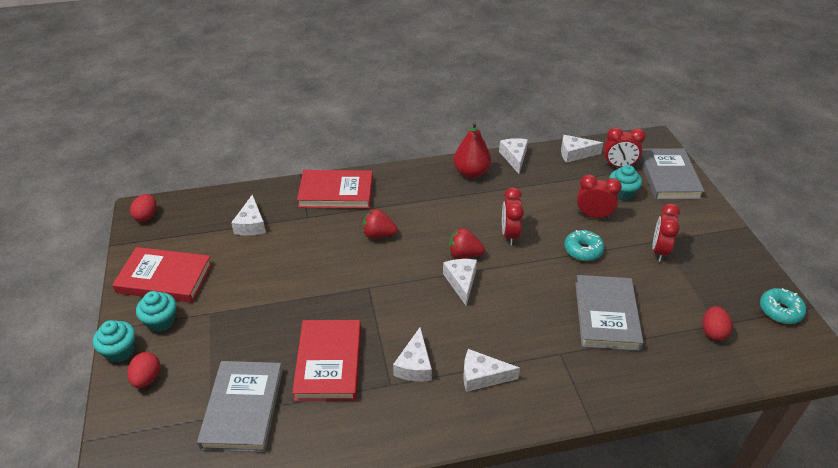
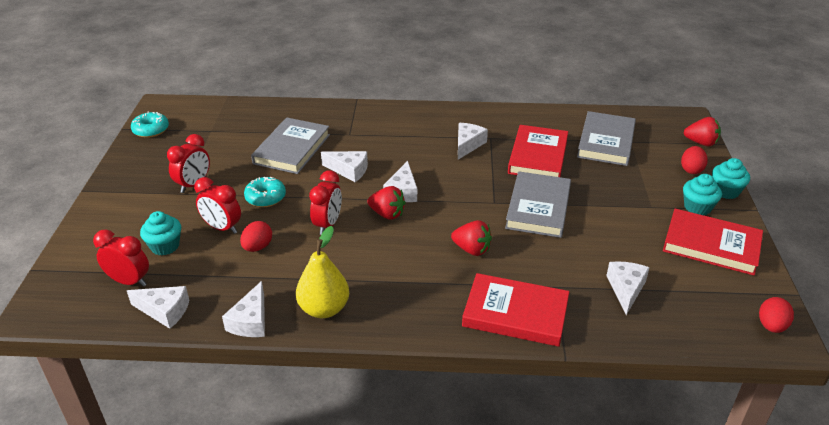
camera: 165 degrees left, 5 degrees down
(115, 435) = (701, 143): none -> red strawberry
(471, 173) = (324, 309): red pear -> yellow pear
(482, 376) = (418, 131): white cheese -> white cheese (349, 170)
(668, 177) = (89, 255): grey book -> grey book (538, 208)
(713, 332) = (220, 127): red egg -> red egg (257, 247)

